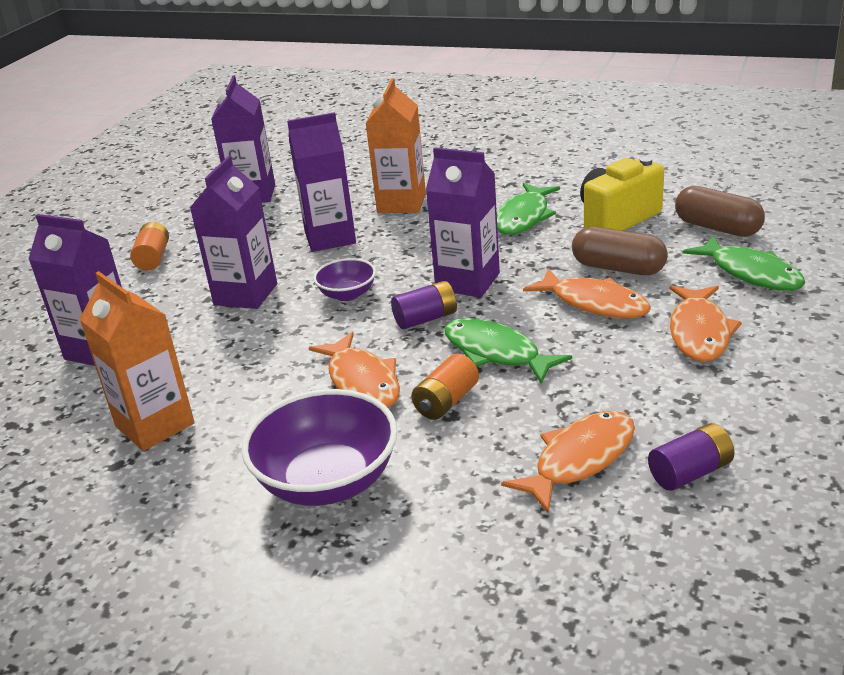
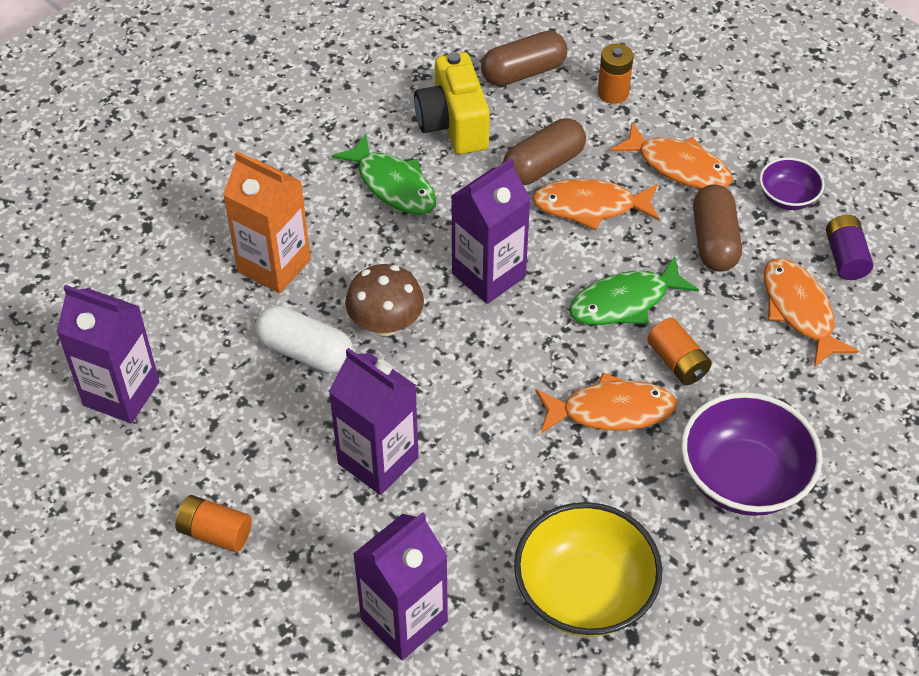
camera: 70 degrees left, 20 degrees up
(155, 425) = (584, 592): orange carton -> yellow bowl
(330, 238) = (305, 352): purple carton -> white capsule
(347, 294) = (444, 374): purple bowl -> purple bowl (787, 197)
(380, 257) = (386, 324): none -> brown mushroom
(426, 319) = (534, 329): purple battery -> none
(594, 303) = (590, 206): orange fish -> orange fish turned 150 degrees counterclockwise
(622, 380) = (714, 241): none -> brown capsule
(750, 273) = (613, 93): green fish -> orange battery

